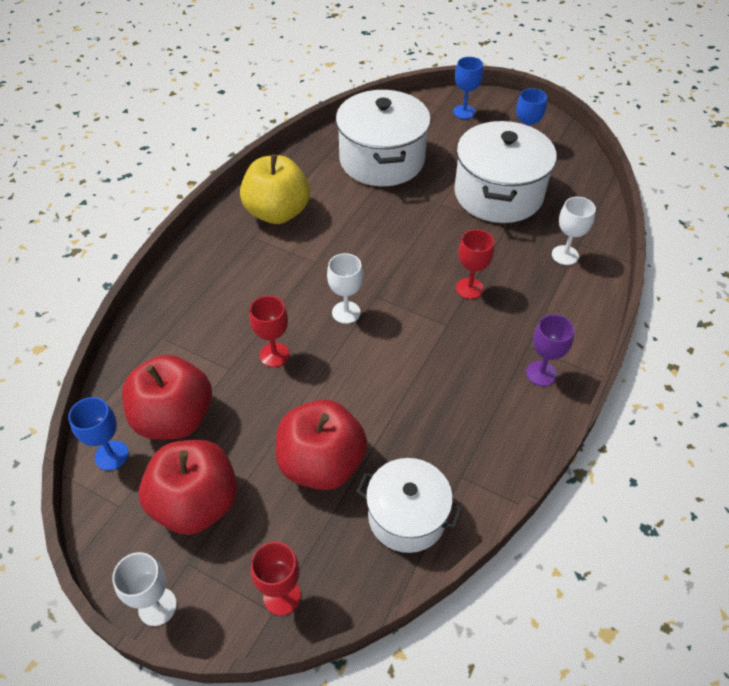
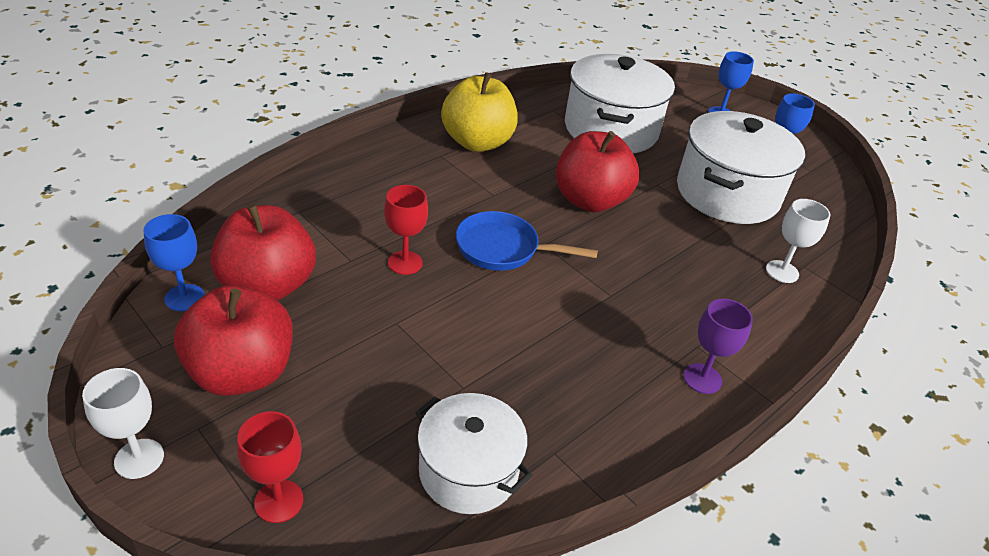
camera: 15 degrees right, 10 degrees down
(321, 464) = (399, 382): red apple -> red apple (590, 200)
(346, 312) = (503, 249): white goblet -> blue pan
(469, 288) = (653, 269): red goblet -> none

